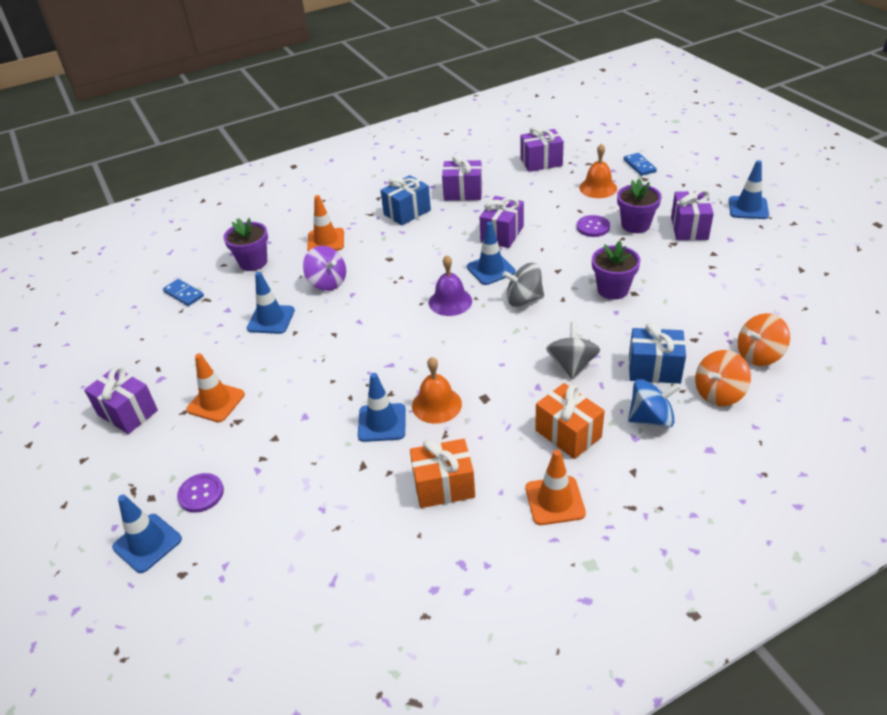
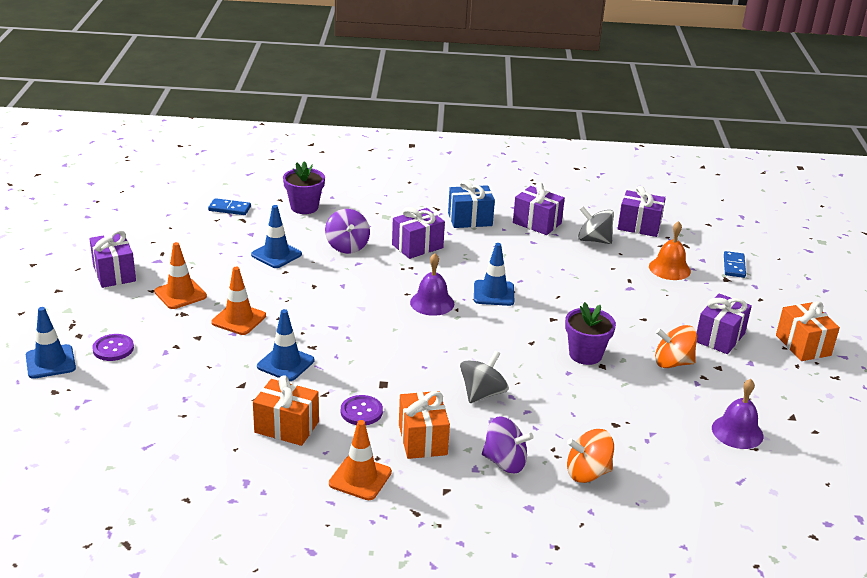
camera: 25 degrees right, 10 degrees down
(183, 294) = (229, 209): blue domino -> blue domino turned 60 degrees counterclockwise
(326, 241) = (378, 214): orange traffic cone -> orange traffic cone (239, 319)
(436, 405) = (340, 371): orange bell -> none
(502, 234) = (535, 270): purple gift -> purple gift (417, 246)
(523, 299) = (496, 328): grey spinning top -> grey spinning top (594, 240)
(593, 227) = (626, 298): purple button -> purple button (361, 412)
(635, 225) = (669, 313): purple flower pot -> none
(651, 418) = (505, 462): blue spinning top -> purple spinning top
(654, 369) = (551, 429): blue gift -> none
(748, 208) = (803, 345): blue traffic cone -> orange gift
(759, 355) = (661, 463): orange spinning top -> orange spinning top (672, 363)
(780, 300) = (737, 432): none -> purple bell

